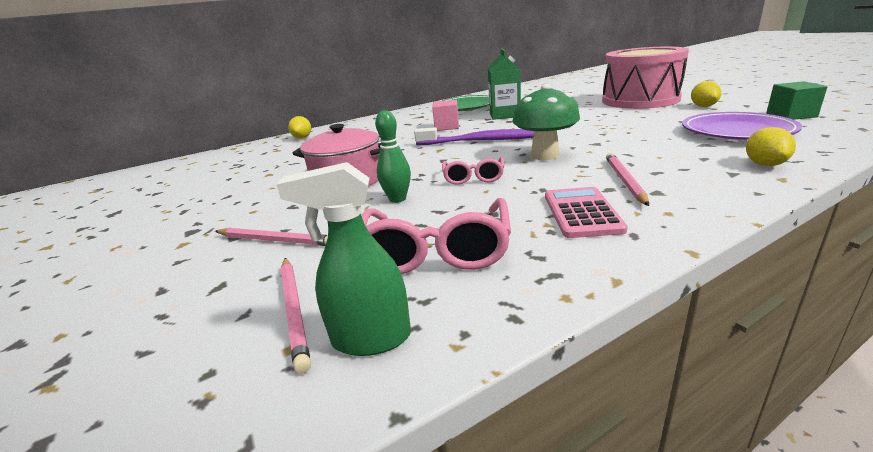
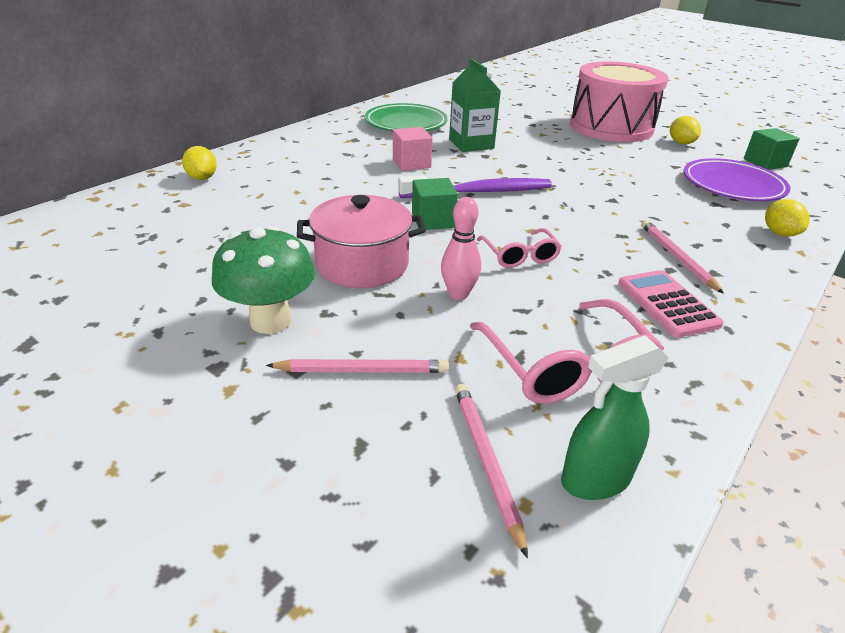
camera: 25 degrees left, 10 degrees up
(294, 310) = (486, 462): pink pencil -> pink pencil turned 150 degrees counterclockwise
(397, 199) = (458, 294): green bowling pin -> pink bowling pin
(427, 157) = (433, 220): none -> green cube
(545, 155) = (572, 219): green mushroom -> green mushroom (271, 321)

